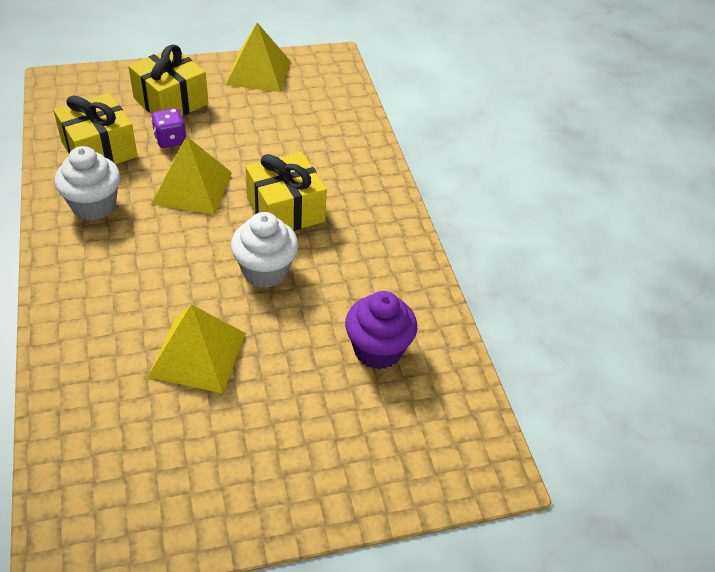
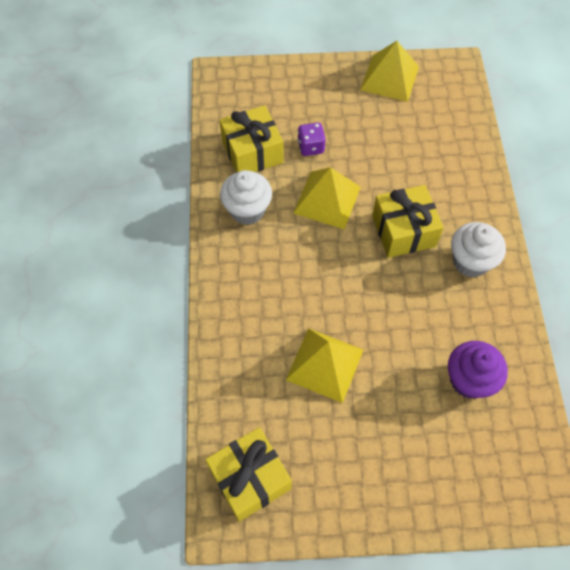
camera: 15 degrees right, 15 degrees up
(171, 101) = (312, 105): yellow gift -> yellow gift (250, 479)
(265, 271) = (382, 291): white cupcake -> white cupcake (470, 261)

